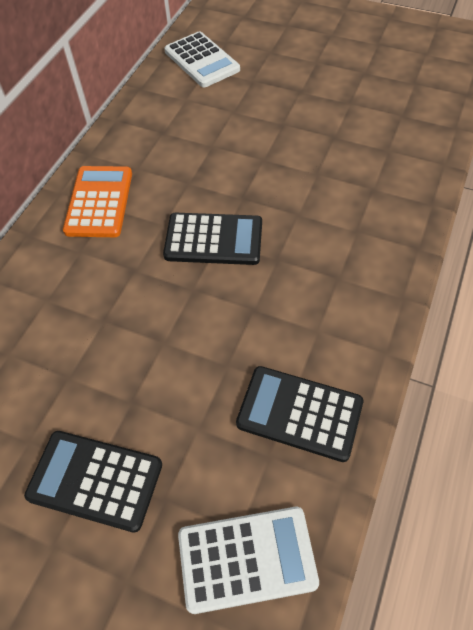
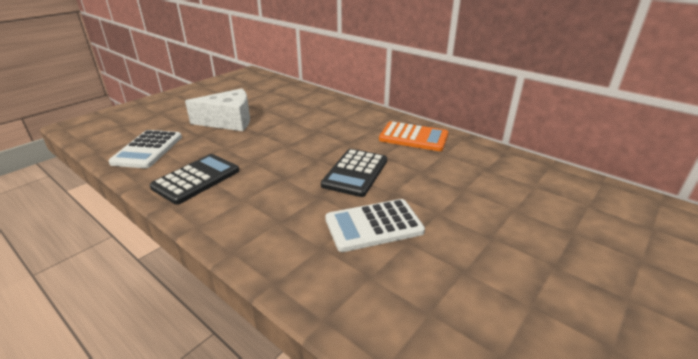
camera: 105 degrees right, 25 degrees down
(95, 480) = (229, 121): black calculator -> white cheese
(202, 60) = (605, 205): white calculator -> white calculator (374, 226)

